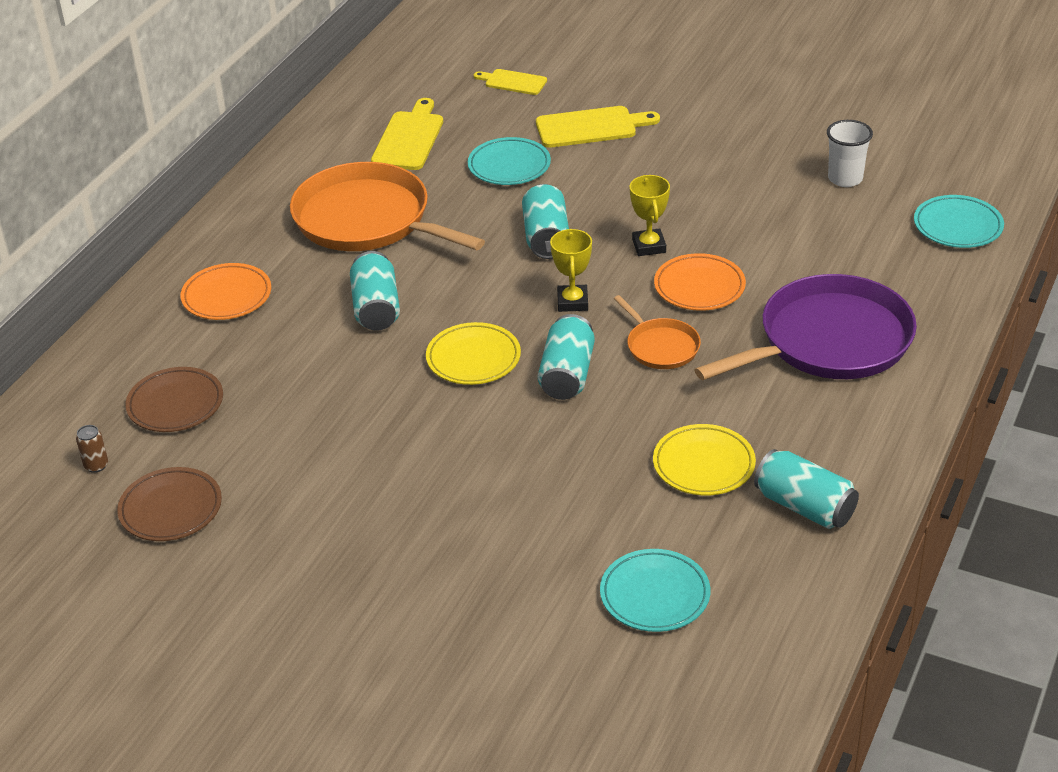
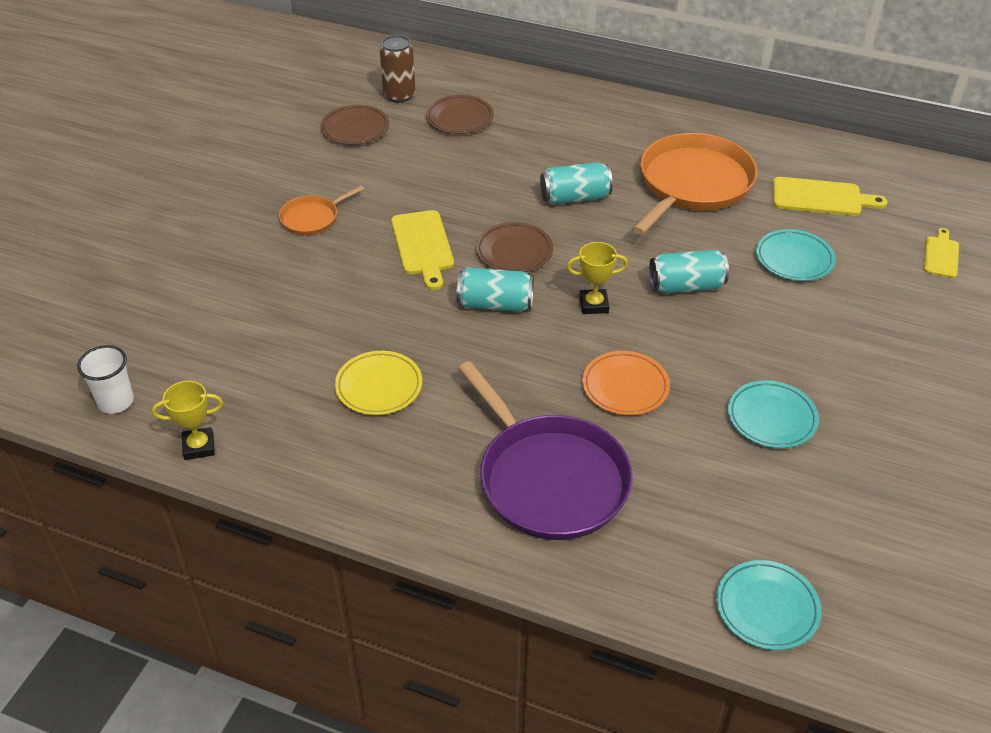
camera: 85 degrees right, 5 degrees up
(96, 465) = (399, 95): brown can -> brown can, size x1.97
(227, 296) = (582, 126): orange plate -> none
(473, 358) = (514, 251): yellow plate -> brown plate
(591, 127) = (877, 310): yellow cutting board -> yellow cutting board (423, 246)
(649, 246) = (684, 352): yellow trophy -> yellow trophy (199, 446)
(655, 595) = (235, 357): turquoise plate -> turquoise plate (771, 418)
(660, 346) = (535, 360): orange pan -> orange pan (312, 218)
(804, 506) = (321, 450): turquoise can -> none
(845, 178) = (838, 509): white cup -> white cup (116, 402)

